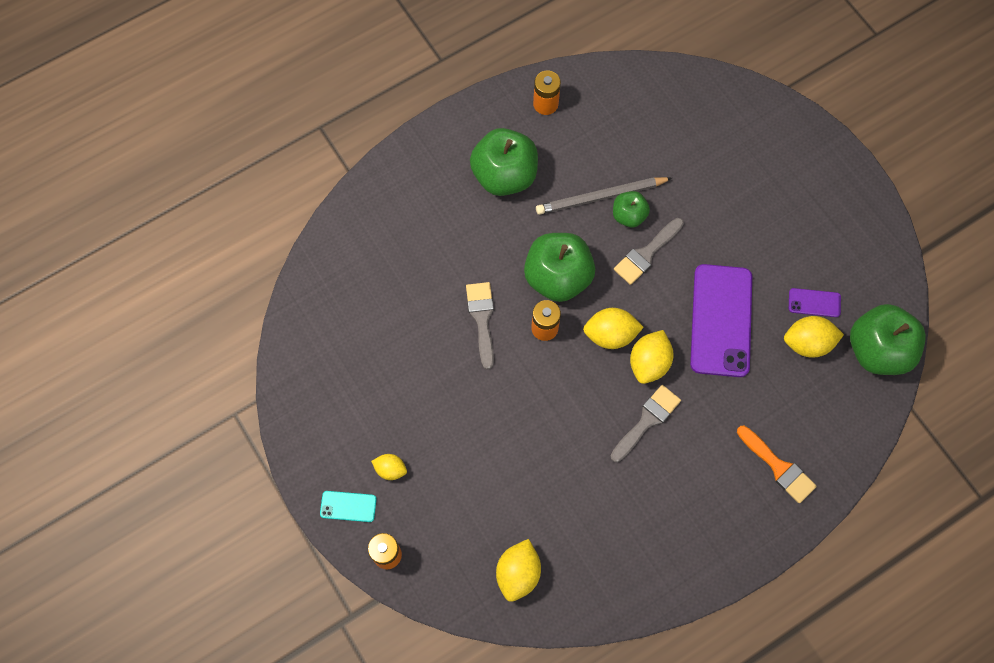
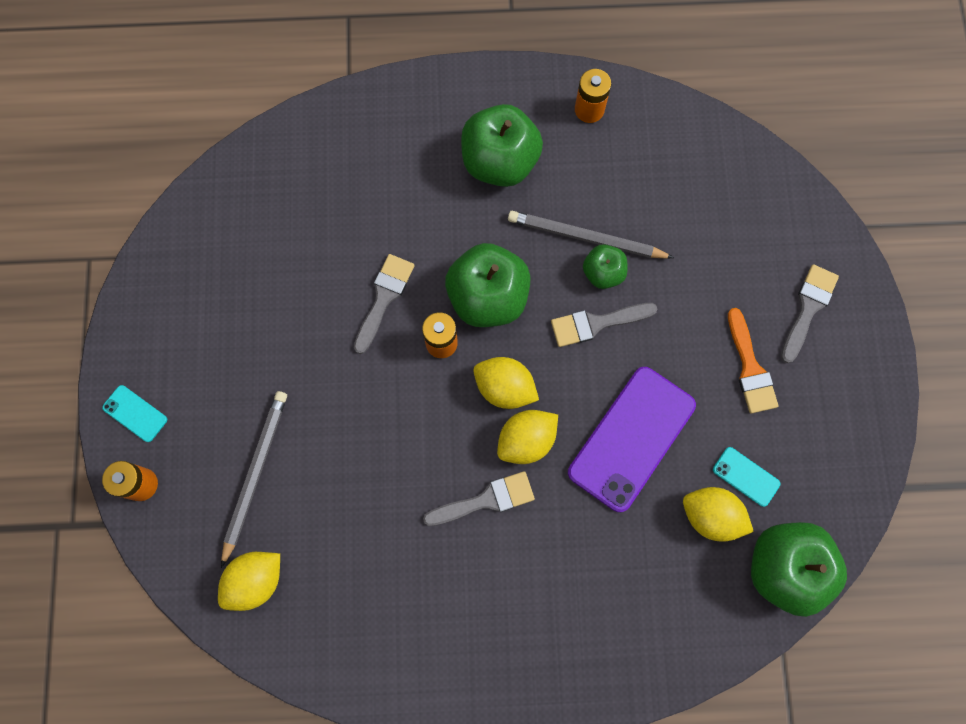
camera: 30 degrees right, 5 degrees up
(390, 469) = (198, 400): yellow lemon -> none
(468, 498) = (255, 474): none -> grey pencil
(778, 467) = (594, 631): orange brush -> orange brush (750, 367)
(785, 164) = (808, 308): none -> grey brush
(814, 302) = (746, 476): purple phone -> turquoise phone

